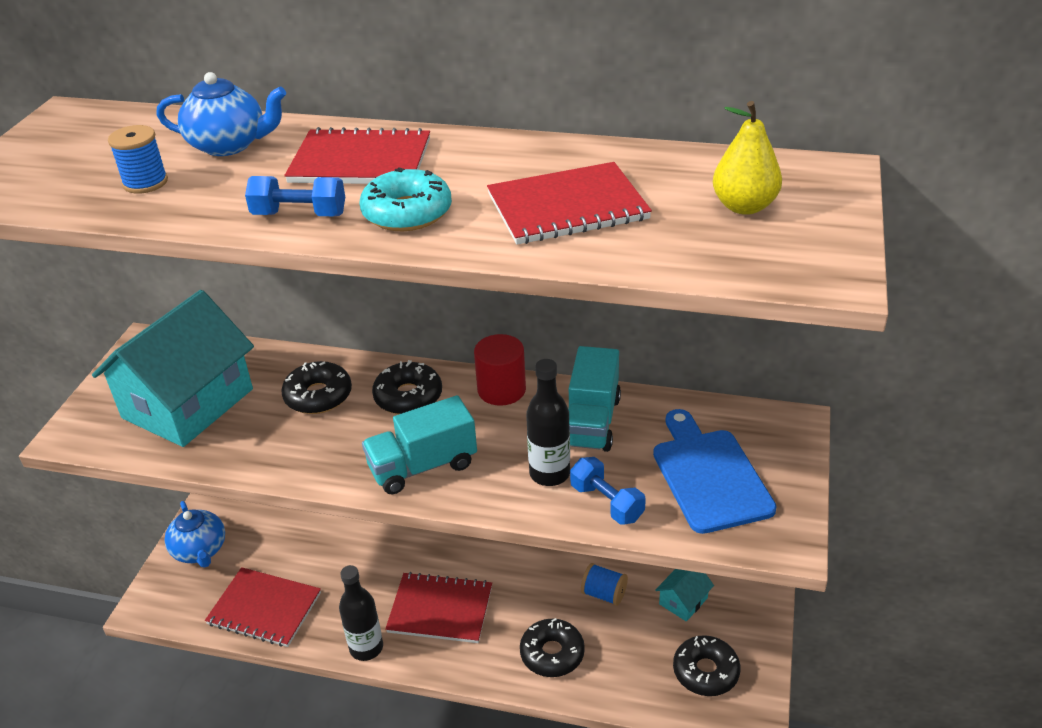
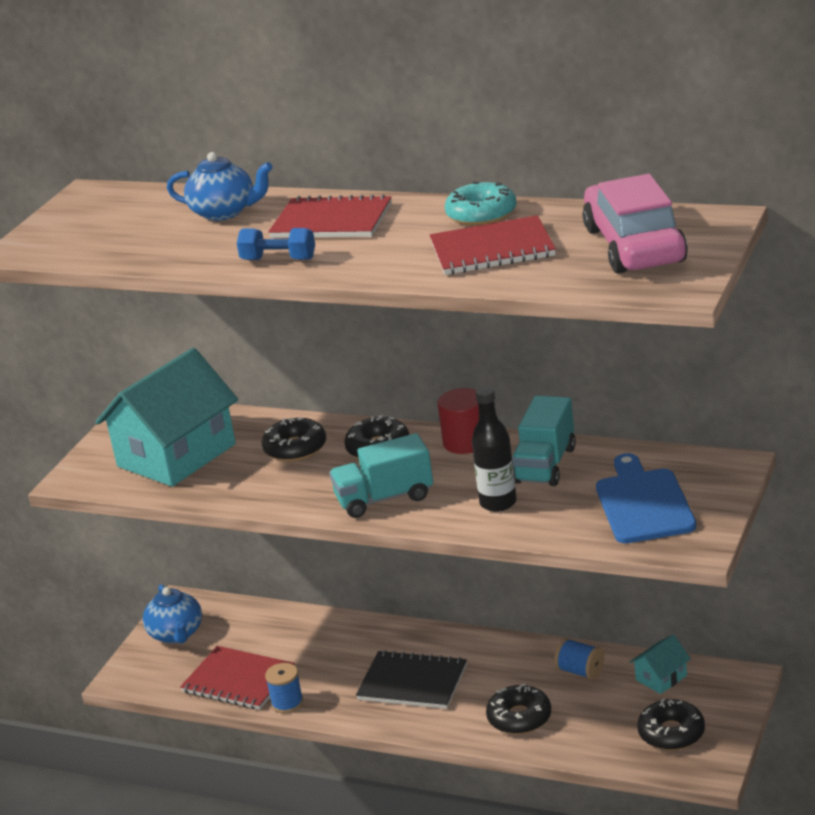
camera: 10 degrees right, 10 degrees down
(145, 183) = (157, 241): blue spool -> blue spool (287, 703)
(366, 648) = (336, 711): black bottle -> none
(407, 213) = (363, 256): turquoise donut -> turquoise donut (481, 215)
(440, 609) = (412, 682): red notebook -> black notebook
(606, 503) = (545, 523): blue dumbbell -> none
(744, 206) = (634, 245): yellow pear -> pink car

